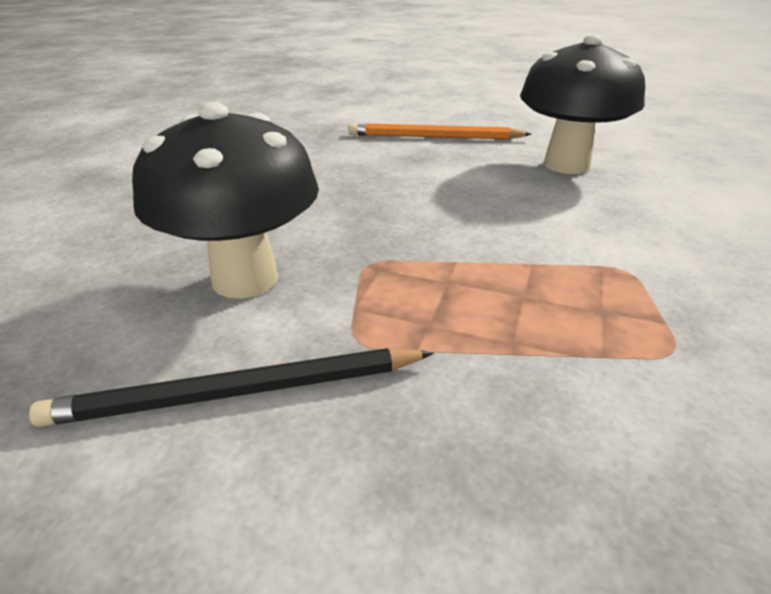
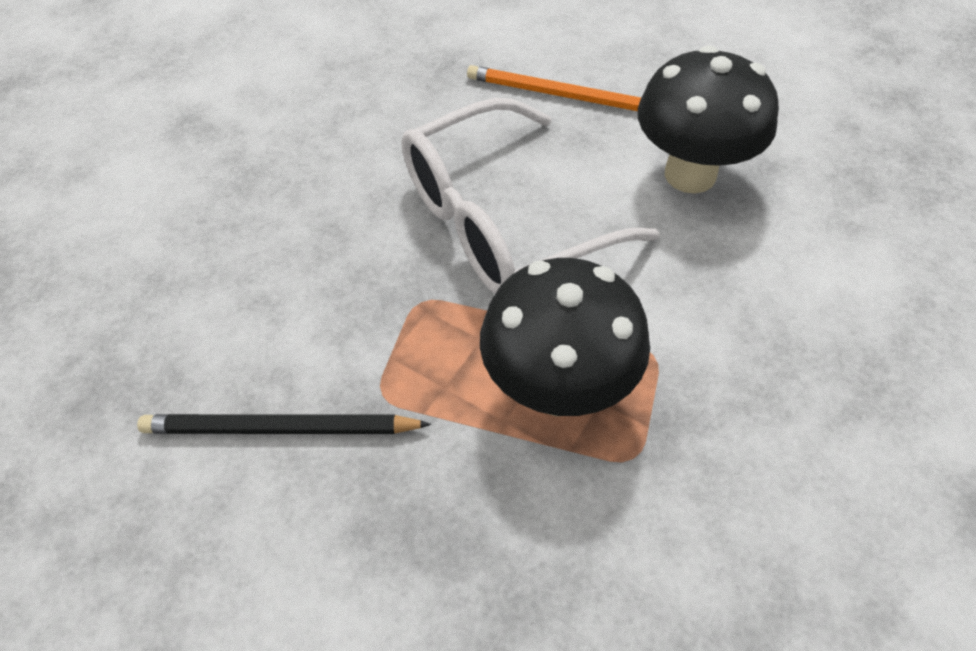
camera: 15 degrees right, 20 degrees up
(245, 279) = (308, 303): black mushroom -> black mushroom (558, 388)
(422, 204) = (502, 221): none -> white glasses

